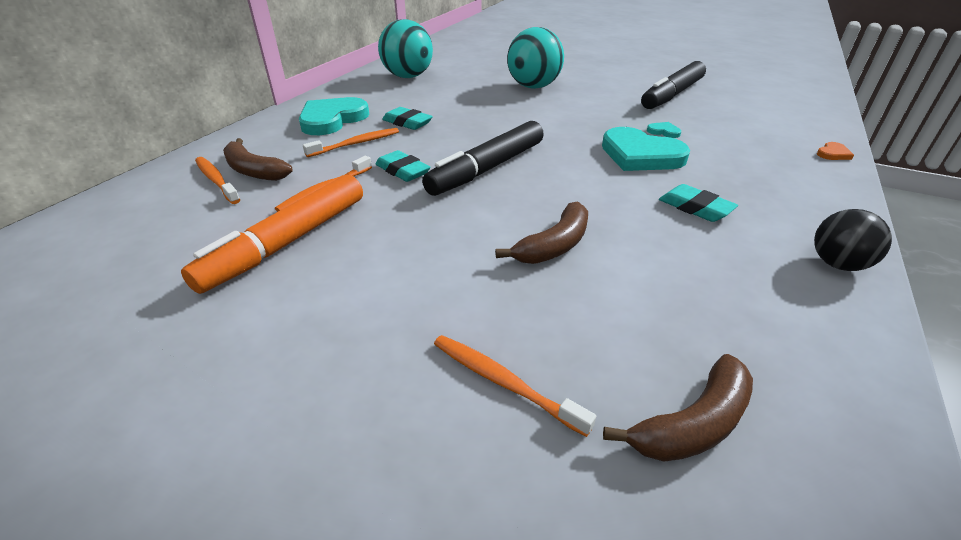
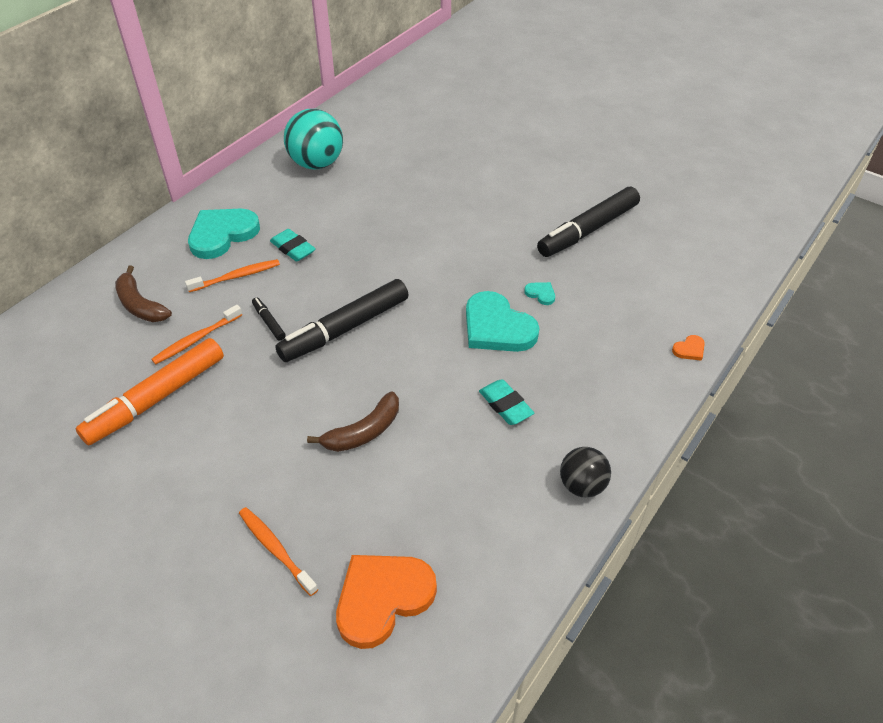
camera: 10 degrees right, 10 degrees up
(216, 180) = (108, 314): orange toothbrush -> none
(403, 171) = (269, 322): turquoise eraser -> black marker
(533, 87) = (444, 198): turquoise ball -> none
(692, 424) = (382, 598): brown banana -> orange heart

